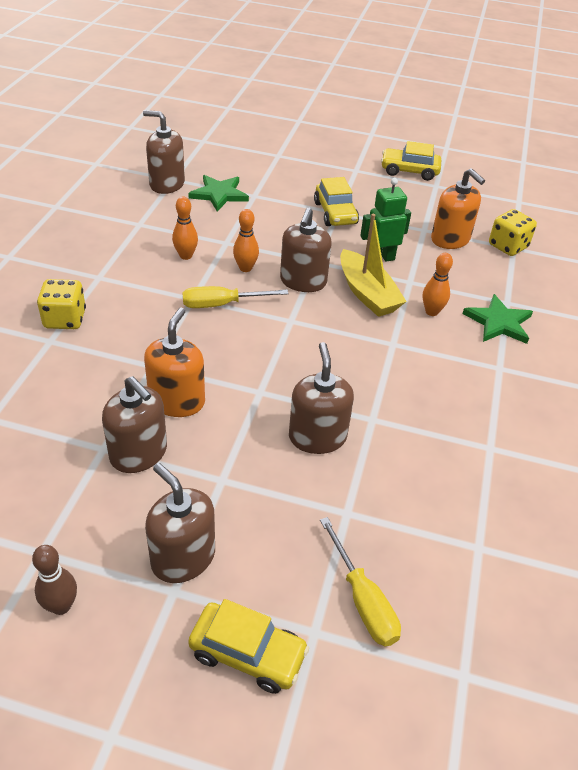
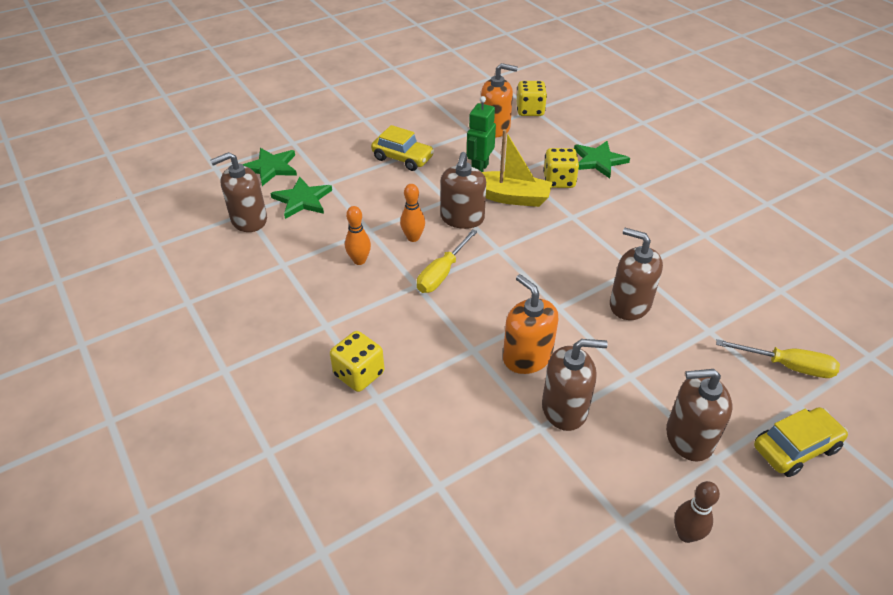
camera: 45 degrees left, 0 degrees up
(236, 162) = (271, 168): none -> green star
(303, 281) = (462, 218): brown soap dispenser -> brown soap dispenser turned 45 degrees clockwise
(409, 171) = (398, 98): yellow car -> none
(431, 312) = (559, 181): orange bowling pin -> yellow dice

